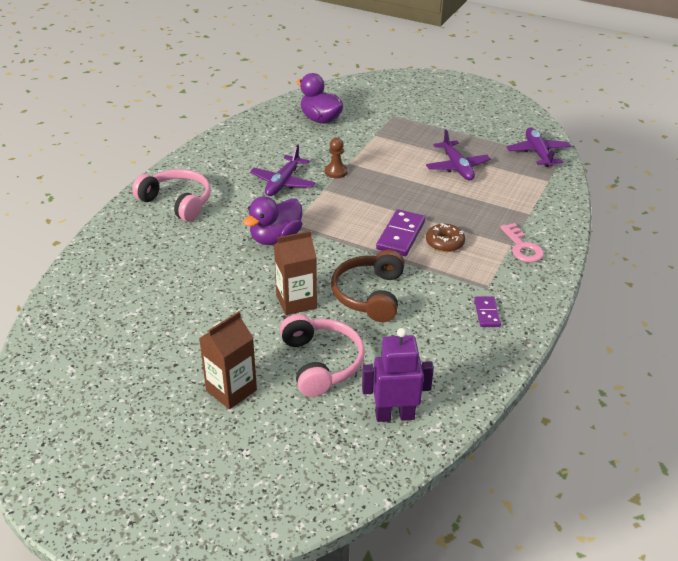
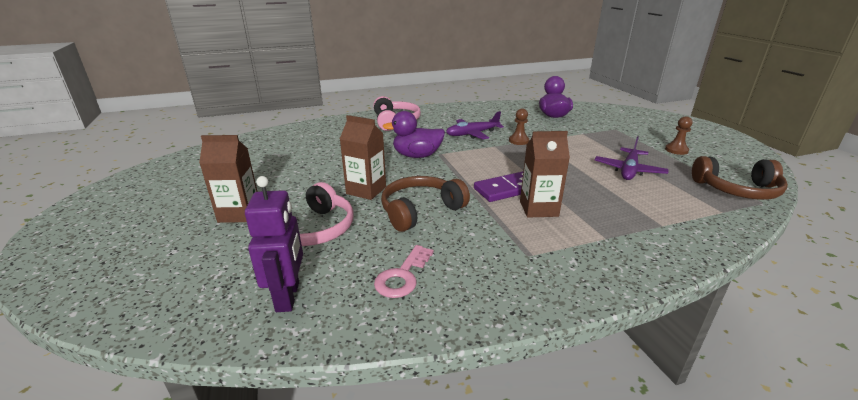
camera: 45 degrees right, 10 degrees down
(394, 415) = (288, 296): purple robot -> purple robot turned 45 degrees clockwise
(444, 243) = (538, 209): brown donut -> brown carton
(463, 124) = (676, 150): none -> brown pawn
(487, 313) = (496, 274): purple domino -> none
(522, 247) = (615, 245): pink key -> pink key (402, 276)
(538, 153) = (737, 190): purple plane -> brown headphones

